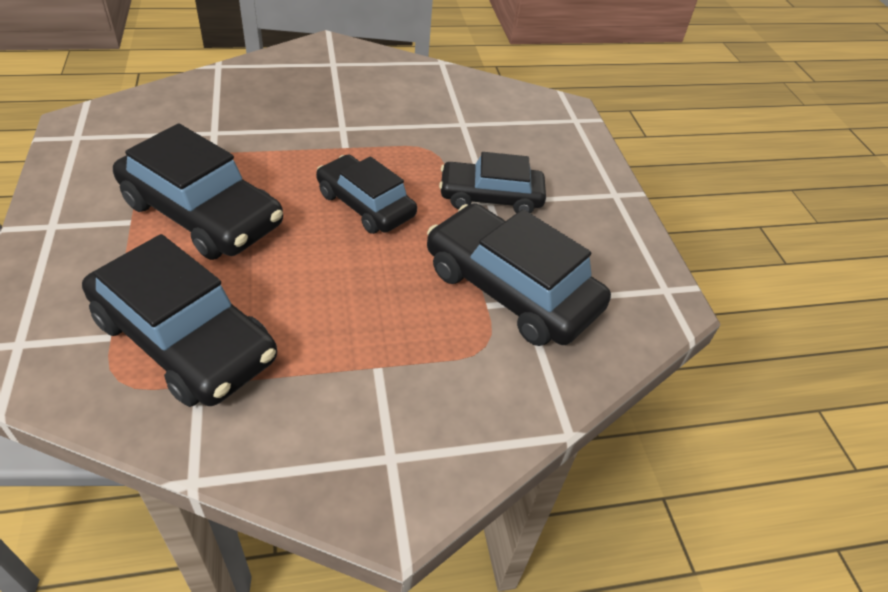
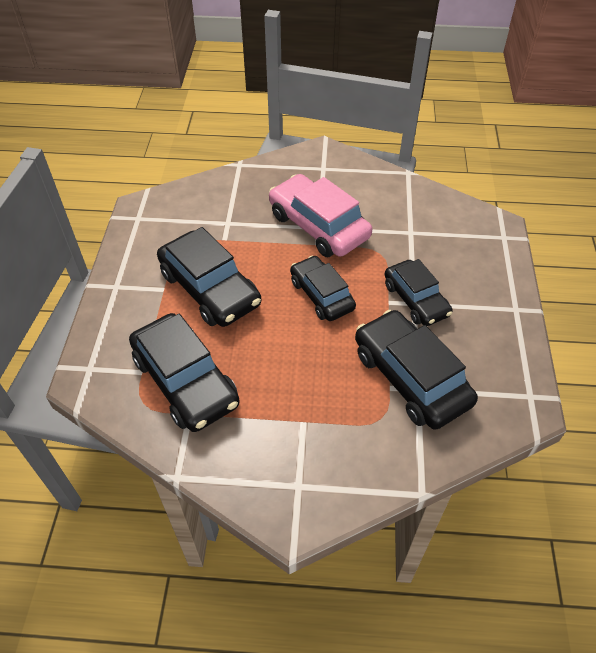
camera: 20 degrees right, 5 degrees up
(342, 126) = (318, 226): none -> pink car
(490, 197) = (415, 299): black car -> black car turned 135 degrees counterclockwise

